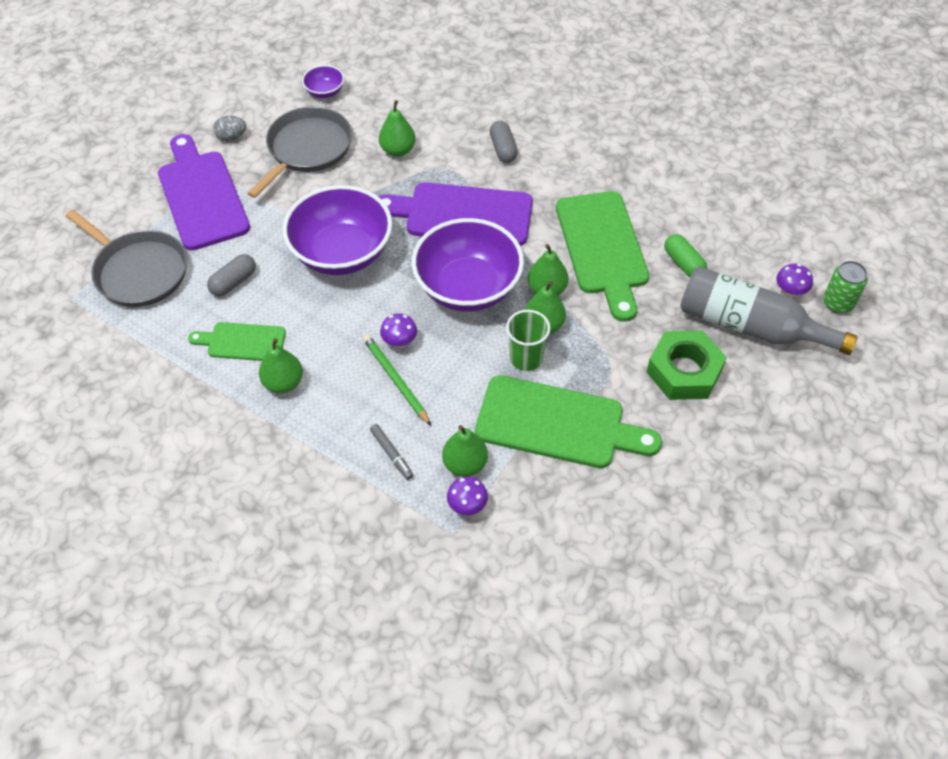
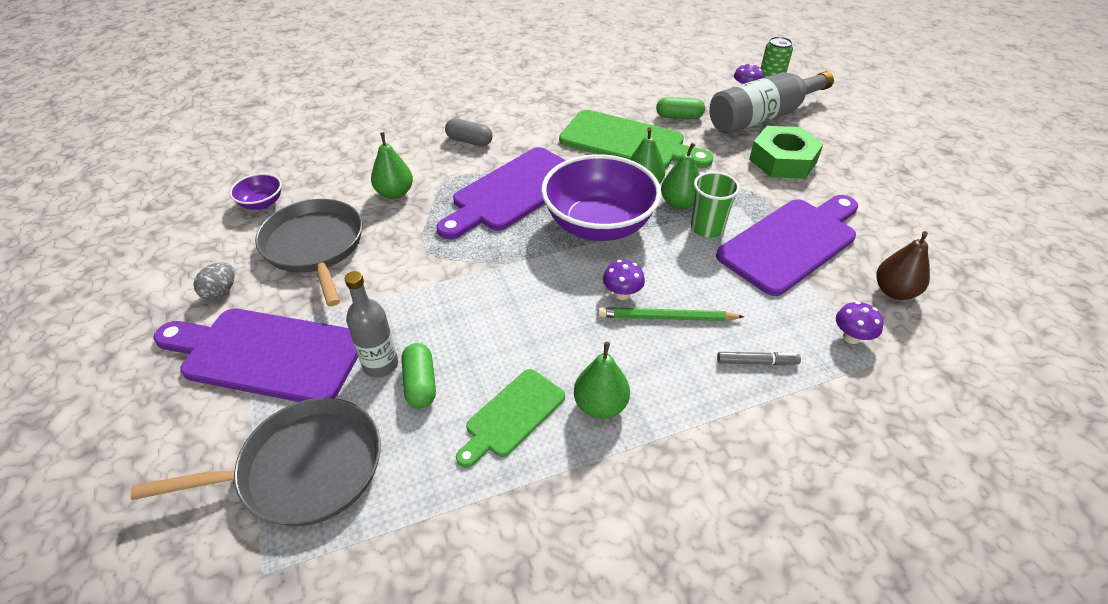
camera: 55 degrees left, 10 degrees down
(234, 253) = (380, 365): none -> grey bottle
(234, 282) = (420, 384): grey capsule -> green capsule
(342, 253) = (474, 283): purple bowl -> none
(465, 464) = (801, 317): green pear -> none
(552, 519) = (894, 291): none -> brown pear
(557, 423) = (791, 242): green cutting board -> purple cutting board

